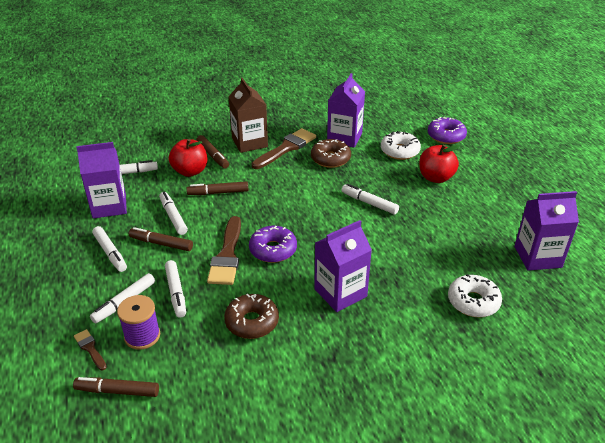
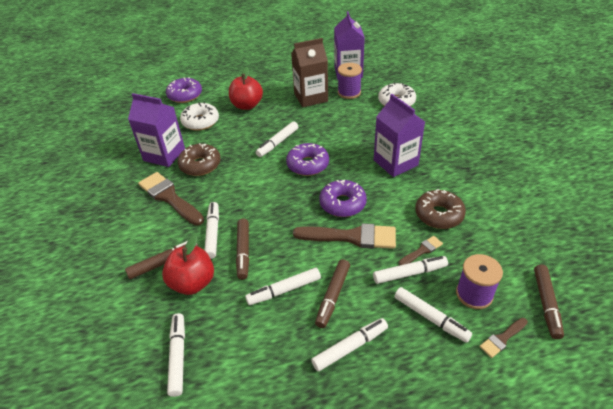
camera: 85 degrees left, 5 degrees up
(109, 206) = (254, 367): purple carton -> none
(202, 303) = (422, 251): none -> brown brush
(241, 175) = (213, 233): none -> white marker
(249, 142) = (146, 229): brown carton -> brown carton (311, 97)
(334, 225) = (308, 165): none -> purple donut
(484, 257) = (349, 92): none -> purple spool

